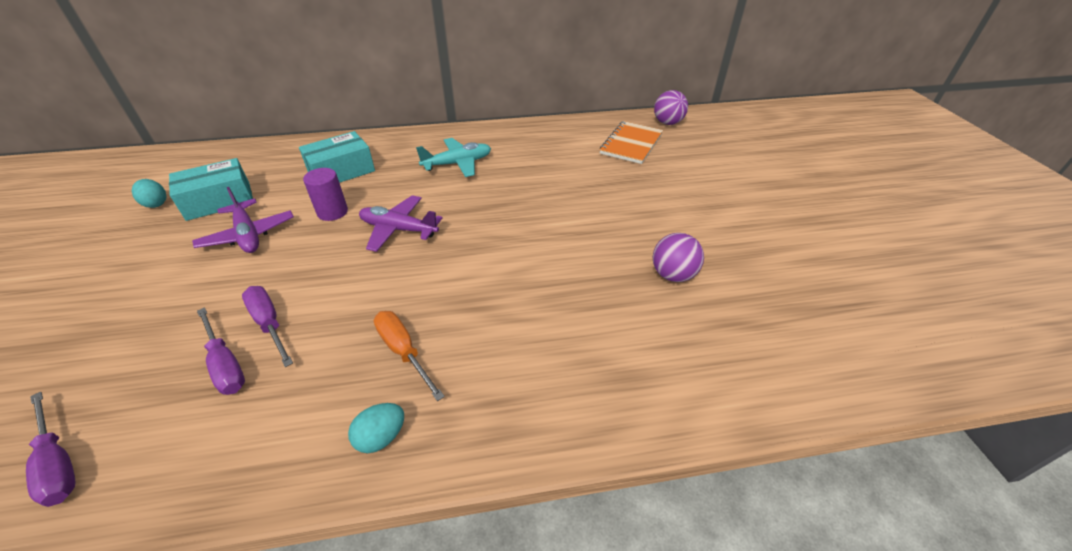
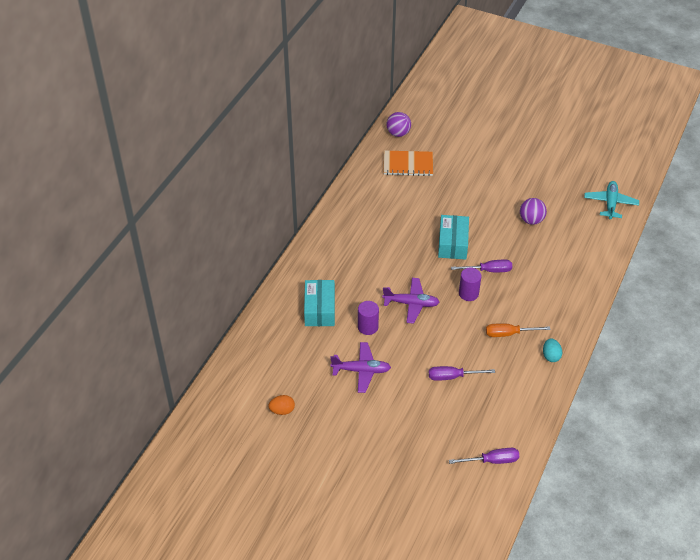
camera: 55 degrees left, 5 degrees up
(156, 203) = (282, 410): turquoise egg -> orange egg
(219, 201) = (306, 378): turquoise box -> turquoise box (453, 243)
(225, 364) = (470, 398): purple screwdriver -> purple screwdriver (488, 270)
(399, 229) = (411, 304): purple plane -> purple plane turned 135 degrees counterclockwise
(457, 164) = (360, 252): turquoise plane -> turquoise plane (610, 204)
(459, 272) = (468, 293): none -> purple cylinder
(631, 144) = (408, 164): orange notebook -> orange notebook turned 60 degrees counterclockwise

